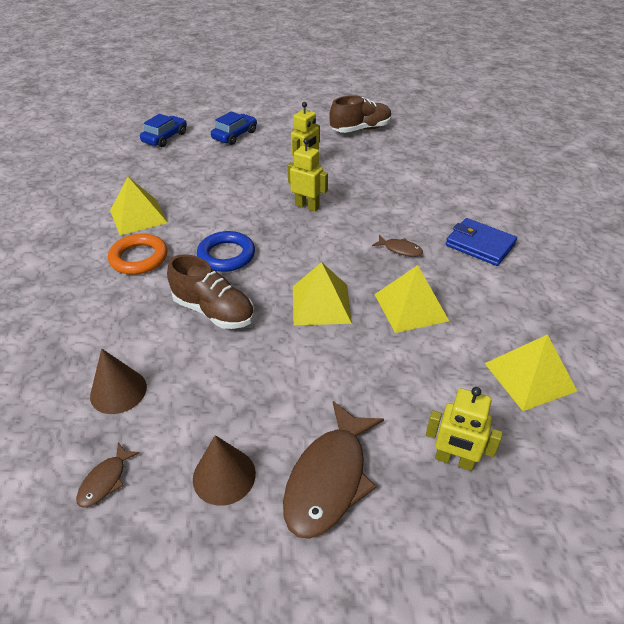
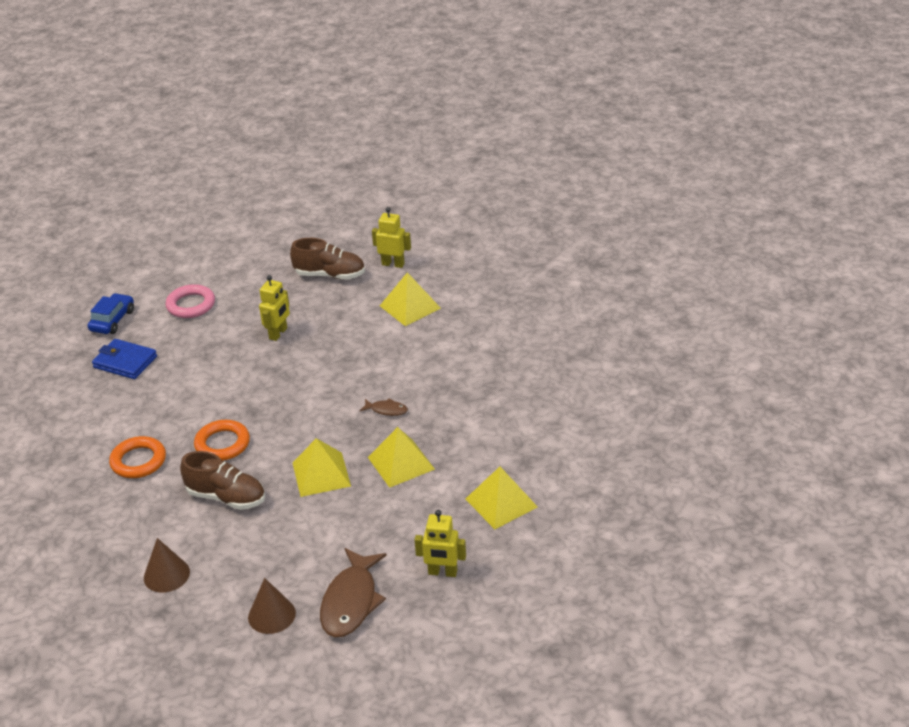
camera: 10 degrees left, 5 degrees down
(105, 481) = (182, 635): brown fish -> none
(138, 216) = (120, 419): yellow pyramid -> yellow pyramid (410, 307)
(226, 255) = (222, 444): blue ring -> orange ring
(235, 135) = (191, 305): blue car -> pink ring
(307, 206) = (289, 379): yellow robot -> yellow robot (393, 264)
(360, 129) = (330, 275): brown shoe -> brown shoe turned 45 degrees clockwise
(480, 245) = (461, 393): blue wallet -> blue wallet (125, 362)

